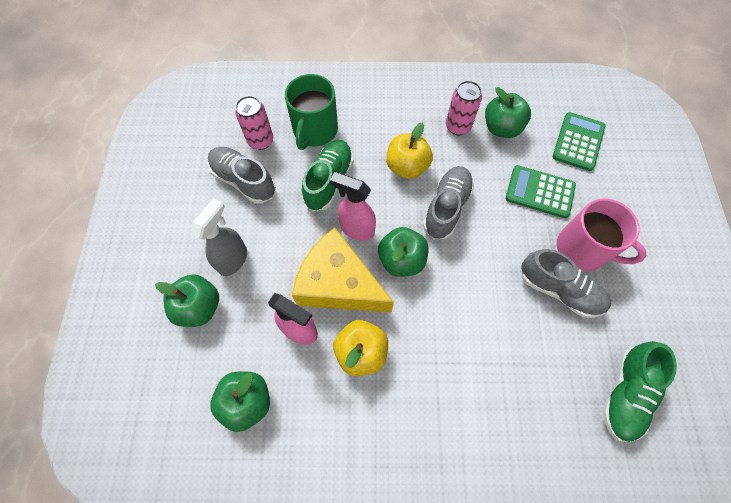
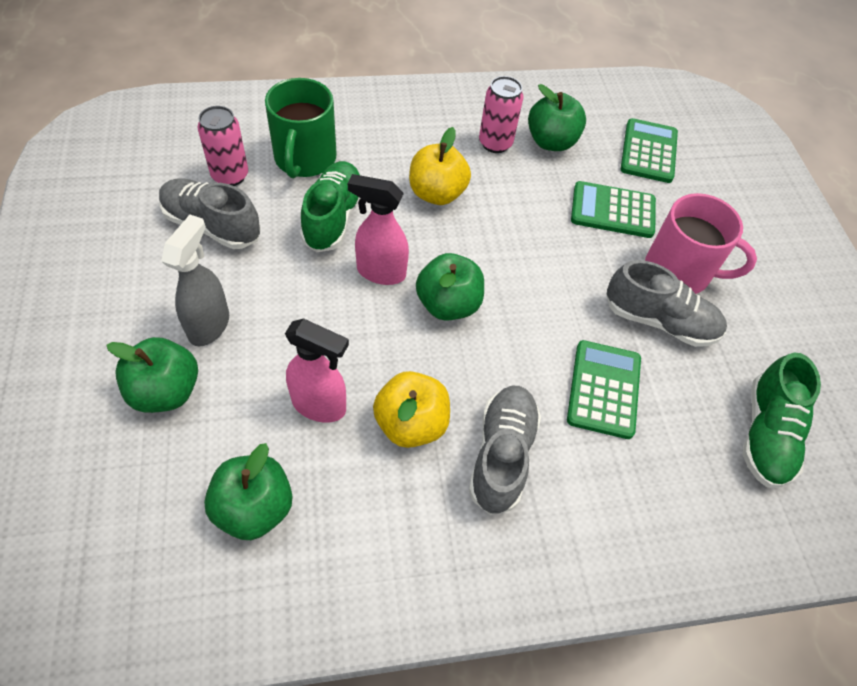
camera: 15 degrees left, 10 degrees down
(338, 284) = (366, 342): yellow cheese -> none
(446, 208) = (497, 237): grey shoe -> grey shoe (501, 455)
(506, 341) = (604, 389): none -> green calculator

